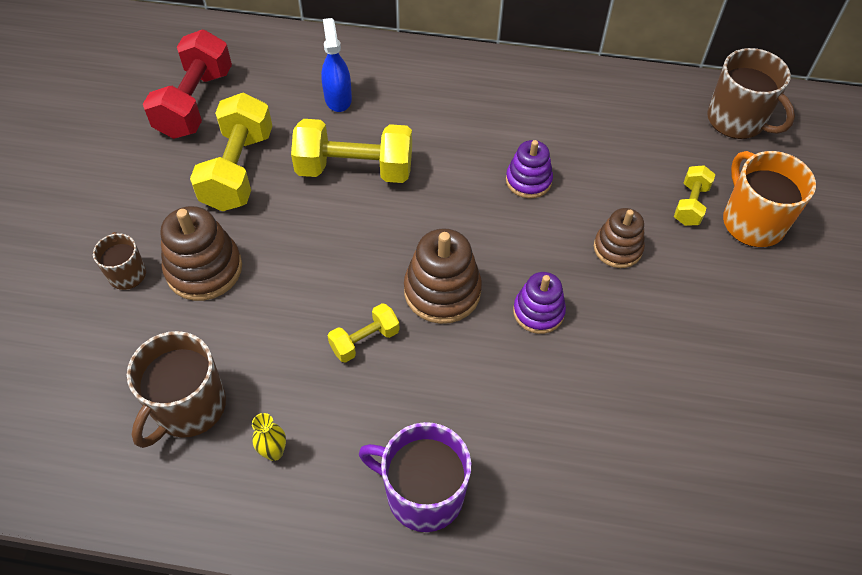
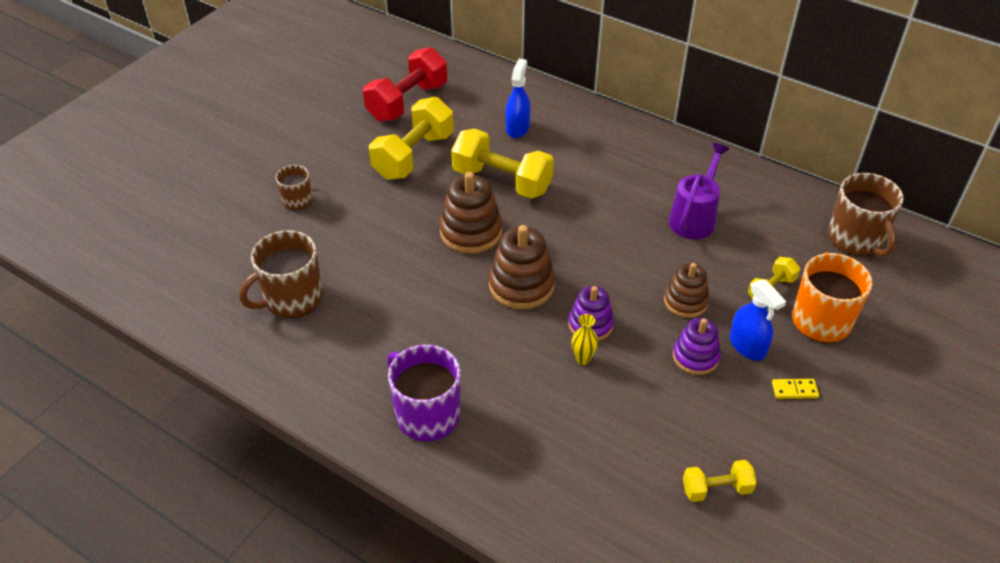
camera: 25 degrees right, 10 degrees down
(204, 269) = (352, 214): brown stacking toy -> brown stacking toy (471, 232)
(274, 452) = (335, 348): yellow vase -> yellow vase (583, 359)
(364, 341) = (442, 299): yellow dumbbell -> yellow dumbbell (716, 489)
(528, 181) = (638, 230): purple stacking toy -> purple stacking toy (695, 357)
(576, 147) = (694, 218): none -> purple watering can
(701, 277) = (747, 346): none -> blue spray bottle
(769, 310) = (794, 390): none -> yellow domino

